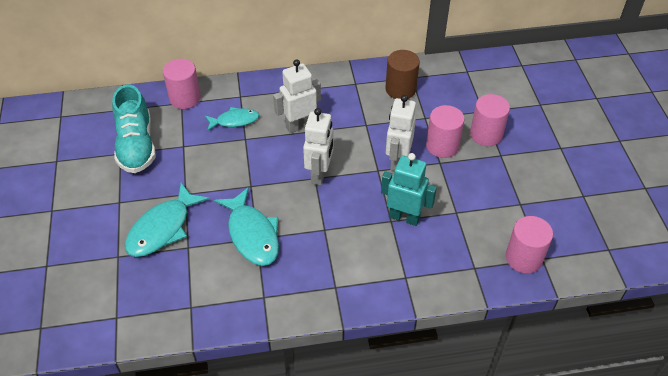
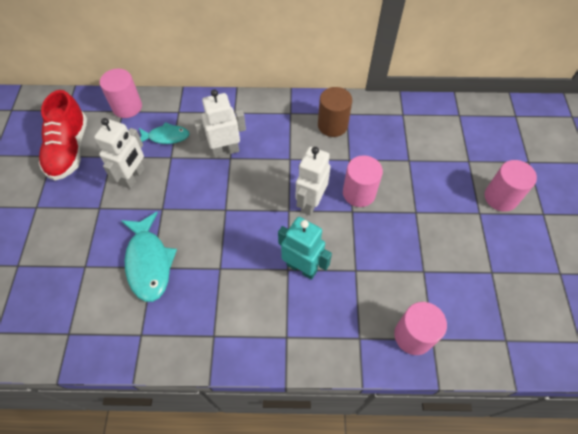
camera: 10 degrees right, 10 degrees up
(136, 145) = (69, 149): turquoise shoe -> red shoe
(162, 228) = (67, 242): turquoise fish -> none
(319, 174) = (231, 206): white robot -> white robot (134, 177)
(486, 134) = (406, 187): pink cylinder -> pink cylinder (500, 197)

